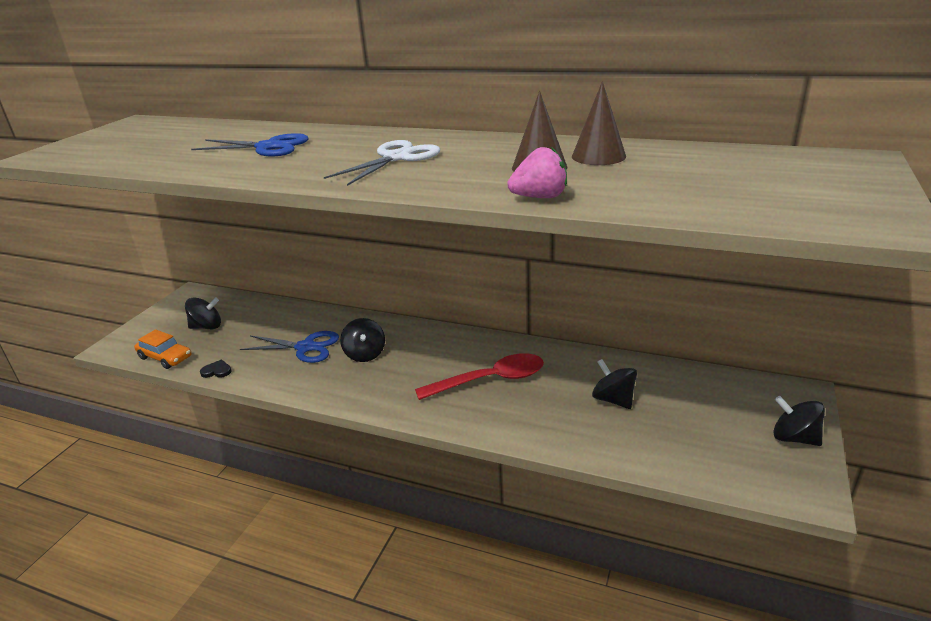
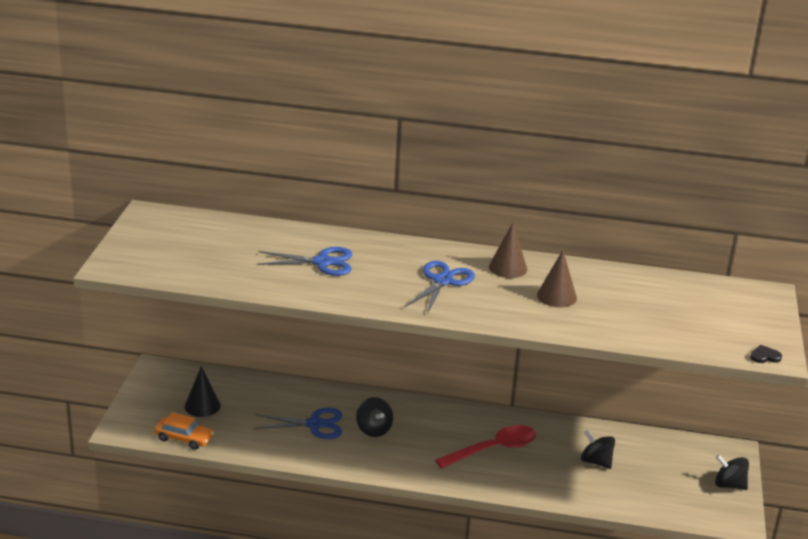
camera: 15 degrees left, 0 degrees up
(207, 327) = (202, 406): black spinning top -> black cone
(217, 371) = (244, 450): black heart -> black heart (764, 356)
(397, 158) = (443, 281): white scissors -> blue scissors
(539, 197) = (569, 329): pink strawberry -> none
(598, 156) = (595, 284): brown cone -> brown cone (508, 268)

